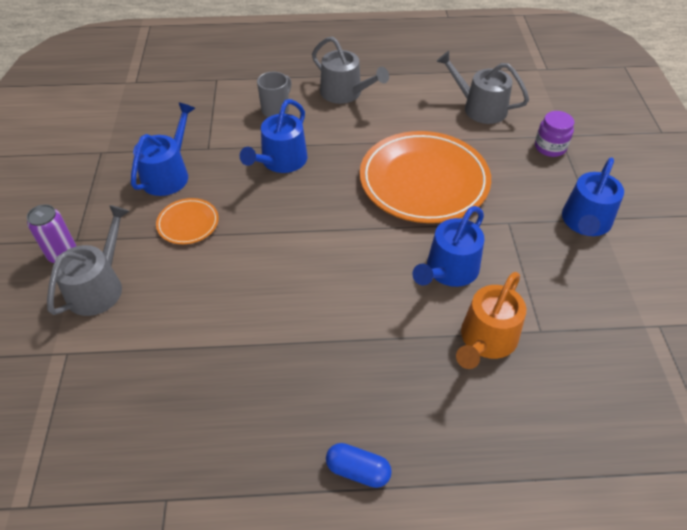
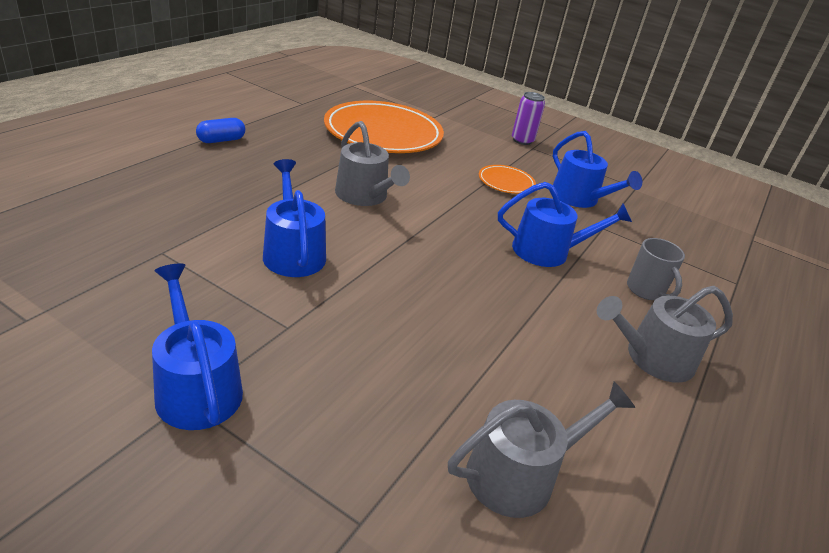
camera: 120 degrees right, 15 degrees down
(99, 287) = (477, 139): grey watering can -> grey watering can (364, 196)
(281, 161) = (547, 251): blue watering can -> blue watering can turned 120 degrees clockwise
(424, 181) = (422, 313): orange plate -> orange plate (383, 133)
(486, 340) = (206, 225): orange watering can -> none
(550, 147) = (350, 481): purple jar -> none

